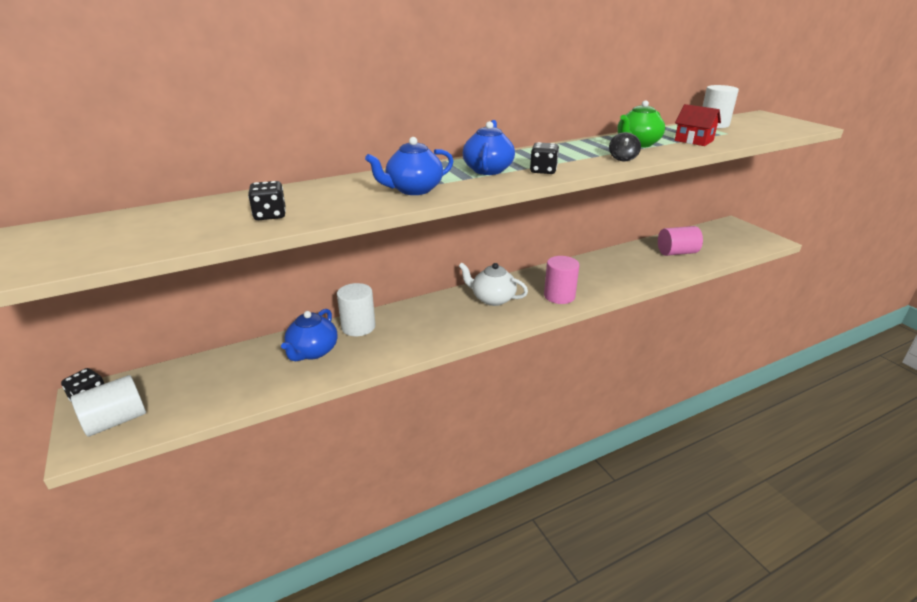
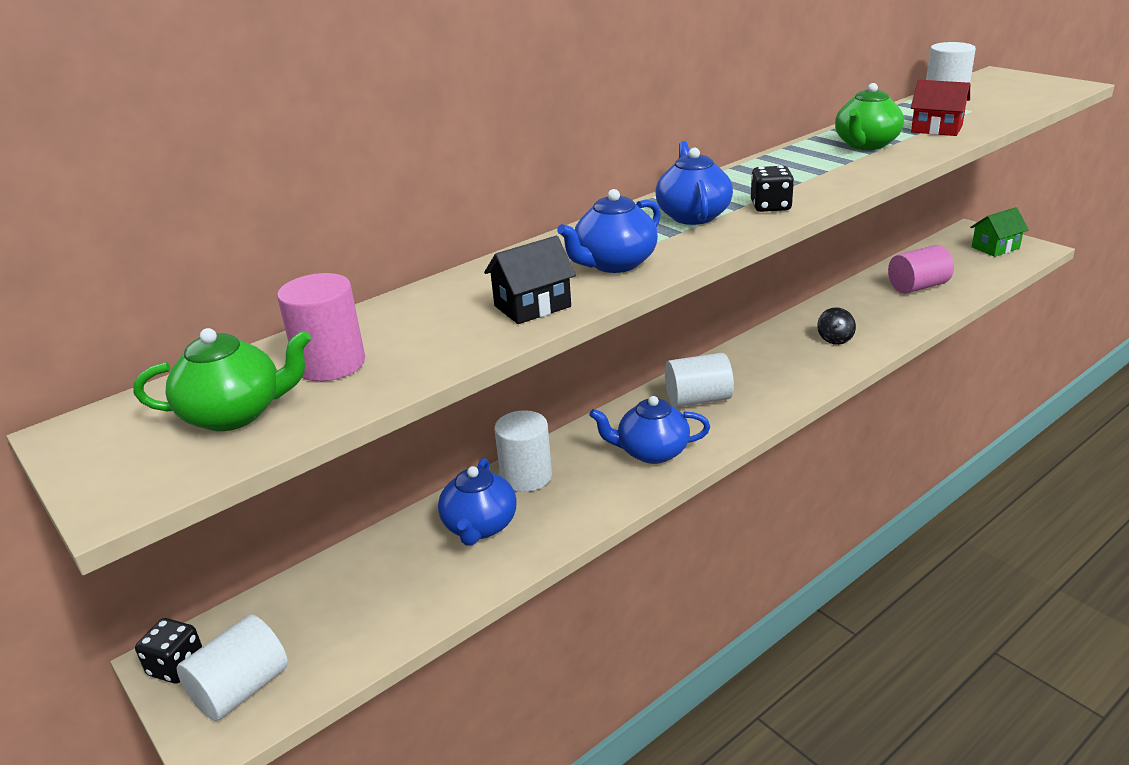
camera: 10 degrees left, 0 degrees up
(109, 239) = (235, 414): none -> green teapot
(270, 215) = (442, 336): black dice -> none
(340, 206) = (532, 306): none -> black house
(444, 326) = (651, 452): none -> blue teapot
(492, 299) = (698, 399): white teapot -> white cylinder
(559, 296) = (789, 379): pink cylinder -> pink cylinder (330, 364)
(622, 158) = (863, 171): black spinning top -> black spinning top (835, 339)
(744, 236) = (995, 248): none -> green house

